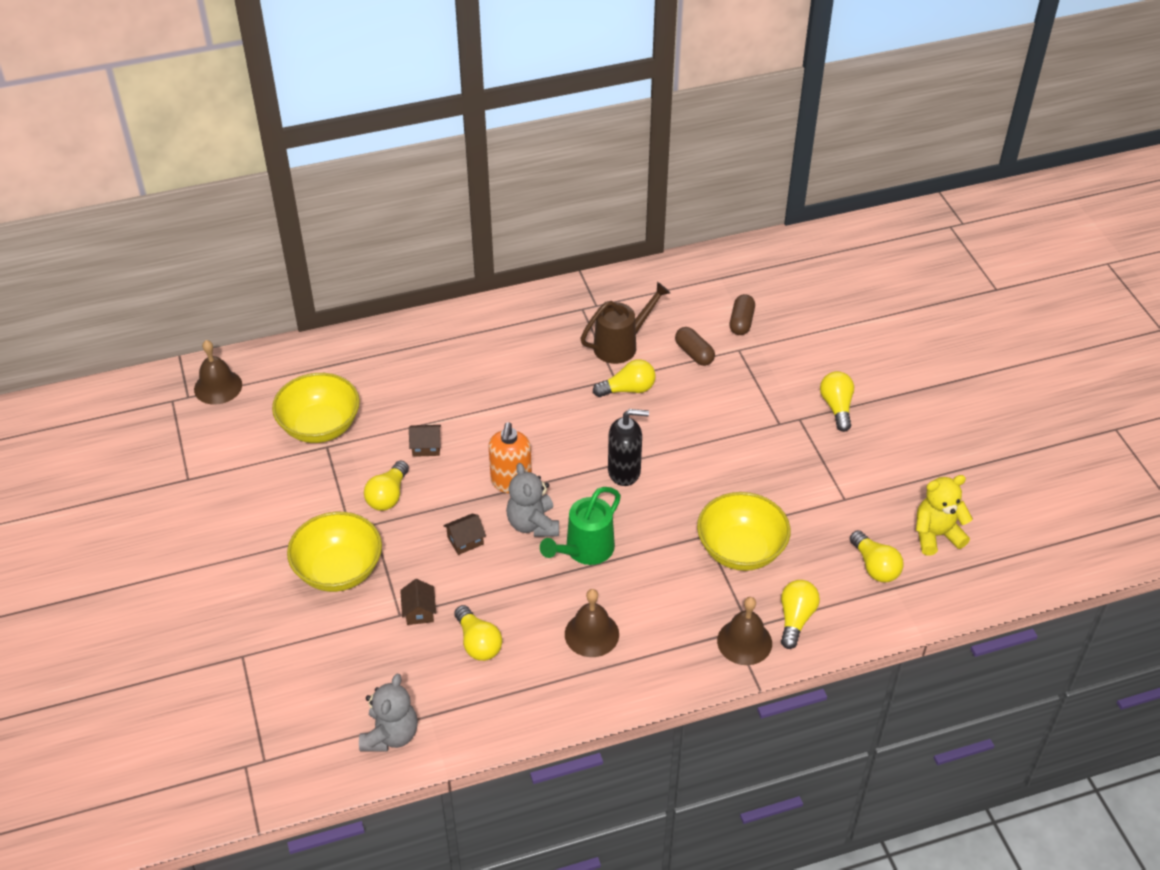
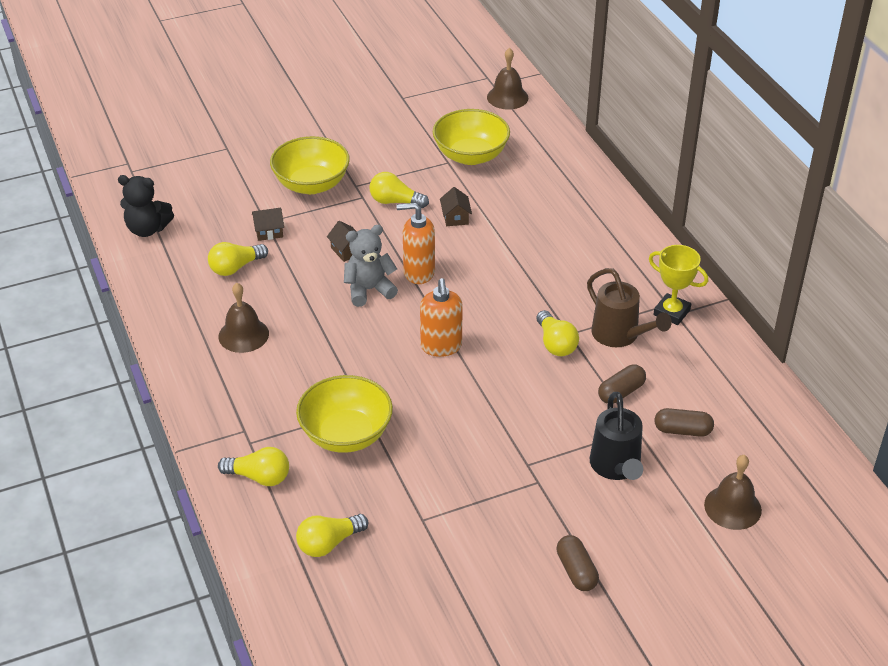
camera: 85 degrees right, 5 degrees down
(390, 735) = (147, 229): grey teddy bear -> black teddy bear
(584, 551) = (339, 325): green watering can -> none
(594, 308) = (671, 312): none -> yellow trophy
(624, 472) = (441, 346): black soap dispenser -> orange soap dispenser
(744, 642) = (232, 439): brown bell -> brown bell (732, 507)
(783, 368) = (616, 467): none -> black watering can
(836, 407) = (562, 515): yellow light bulb -> none
(895, 405) = (576, 571): none -> brown capsule
(936, 535) = (376, 601): yellow teddy bear -> none

